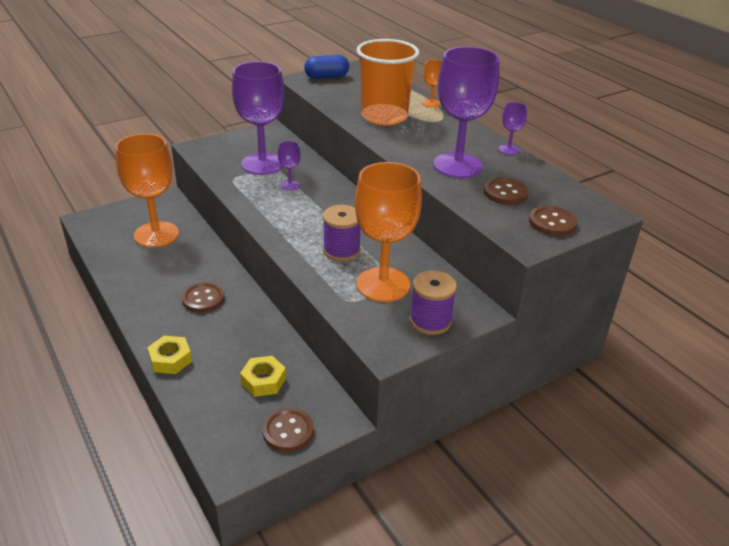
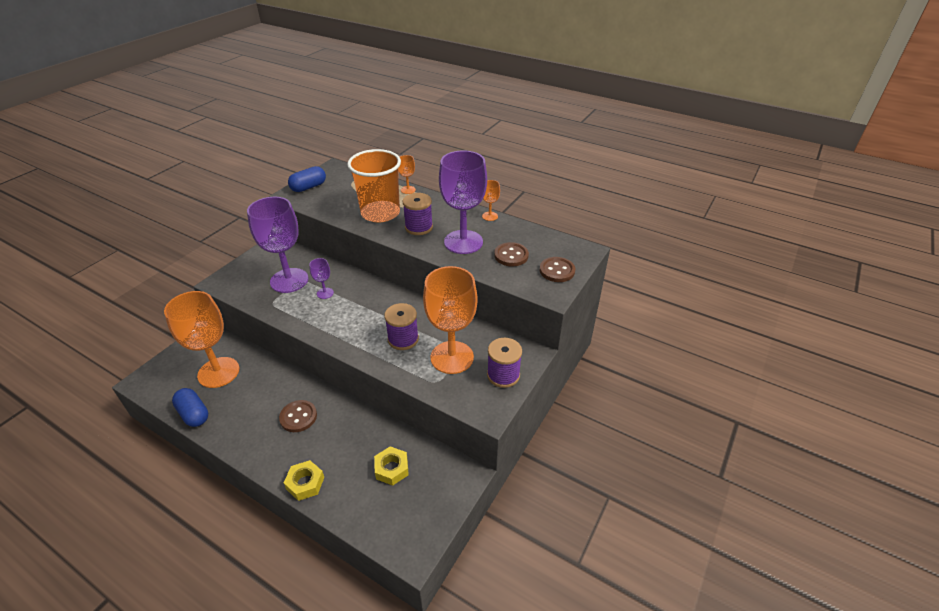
camera: 25 degrees left, 5 degrees up
(111, 262) = (194, 414): none -> blue capsule
(288, 431) = (435, 502): brown button -> none
(417, 139) = (419, 227): none -> purple spool
(508, 150) = (490, 216): purple goblet -> orange goblet

